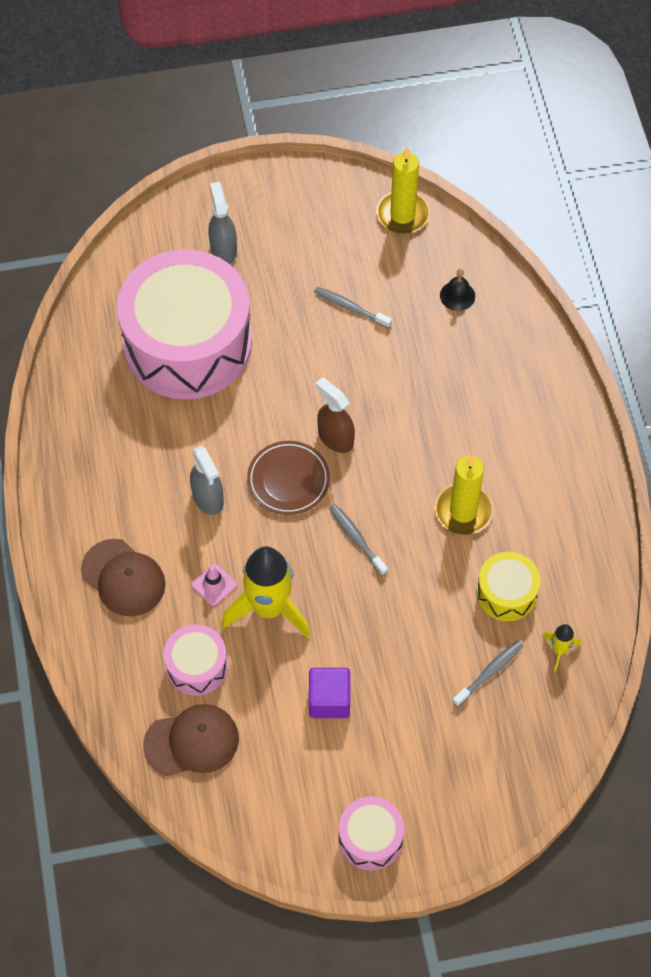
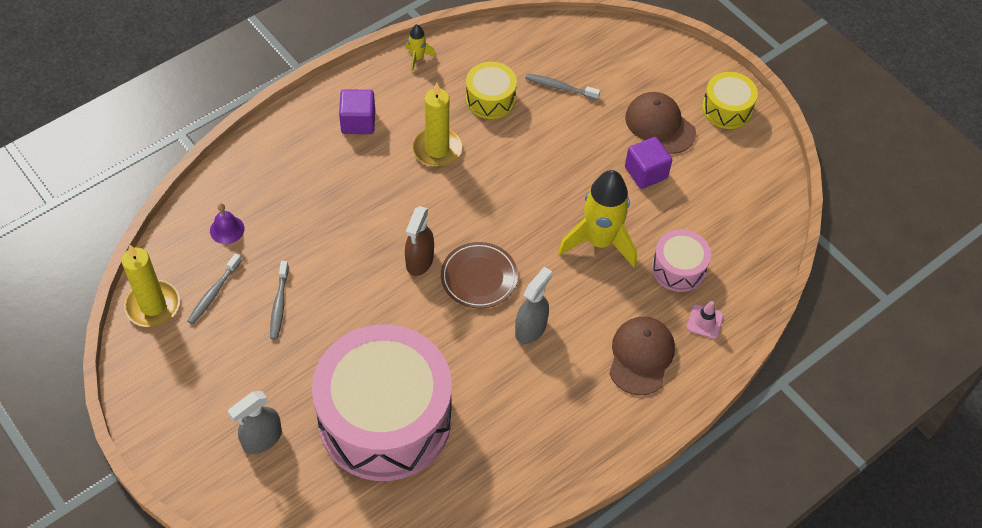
camera: 120 degrees left, 5 degrees down
(192, 742) = (738, 244): brown cap -> brown cap (660, 125)
(214, 585) = (604, 288): pink traffic cone -> pink traffic cone (705, 322)
(357, 539) = (504, 208): grey toothbrush -> grey toothbrush (214, 293)
(370, 838) = (727, 109): pink drum -> yellow drum
(457, 295) = (227, 229): black bell -> purple bell
(536, 454) = (358, 122): none -> purple cube
(559, 650) = (516, 54): yellow rocket -> yellow rocket (417, 58)

